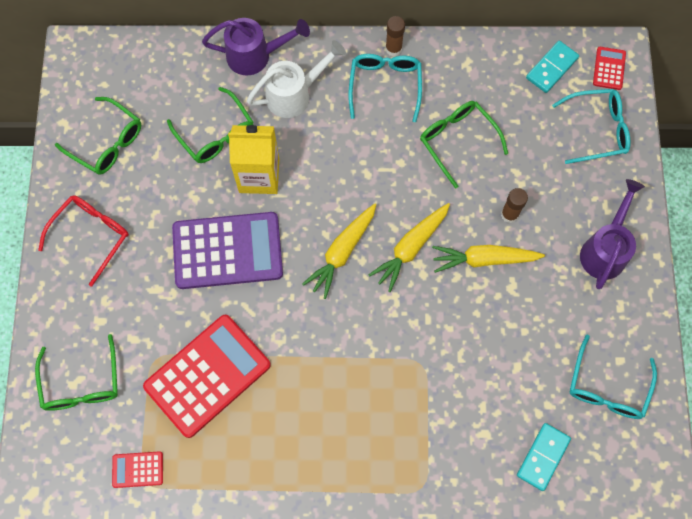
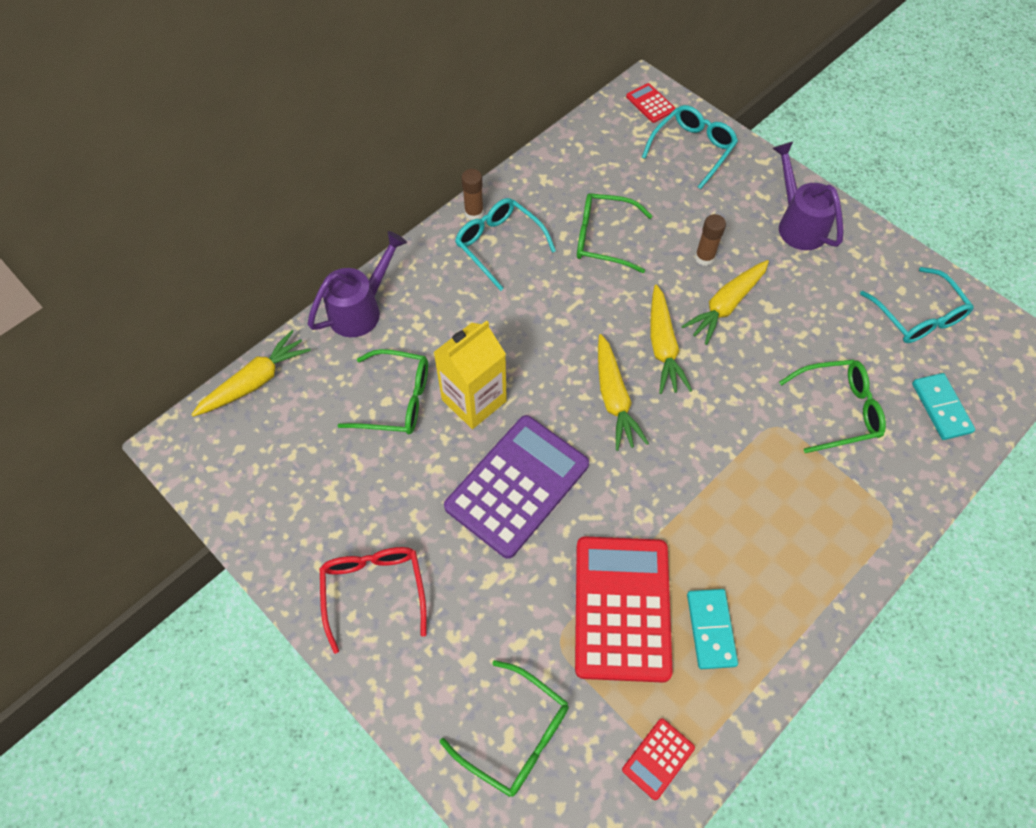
camera: 45 degrees left, 10 degrees down
(107, 143) = (298, 495): green glasses -> green glasses (838, 410)
(151, 50) = (255, 381): none -> yellow carrot
(294, 94) = (430, 312): white watering can -> none
(552, 68) = (610, 134): turquoise domino -> turquoise domino (711, 629)

